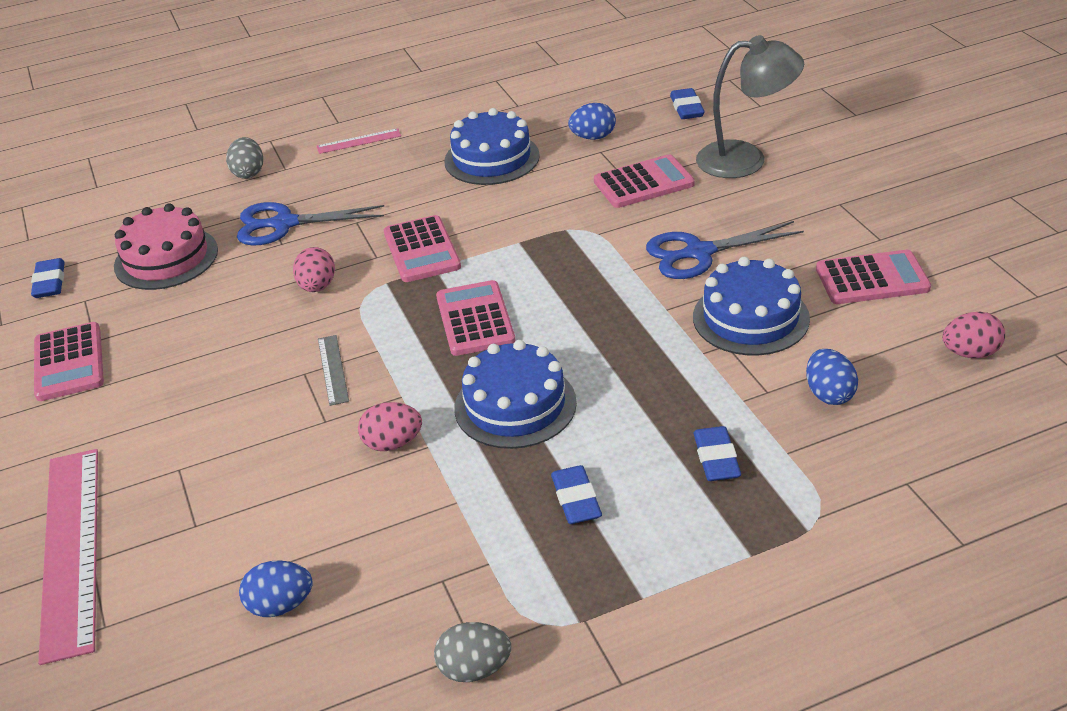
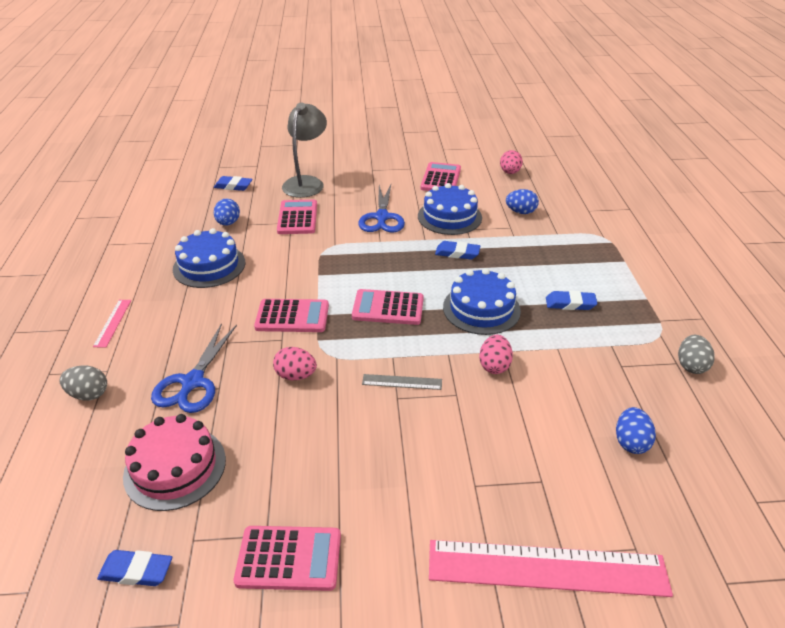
camera: 75 degrees left, 0 degrees up
(716, 458) = (554, 253): blue eraser -> blue eraser (457, 253)

